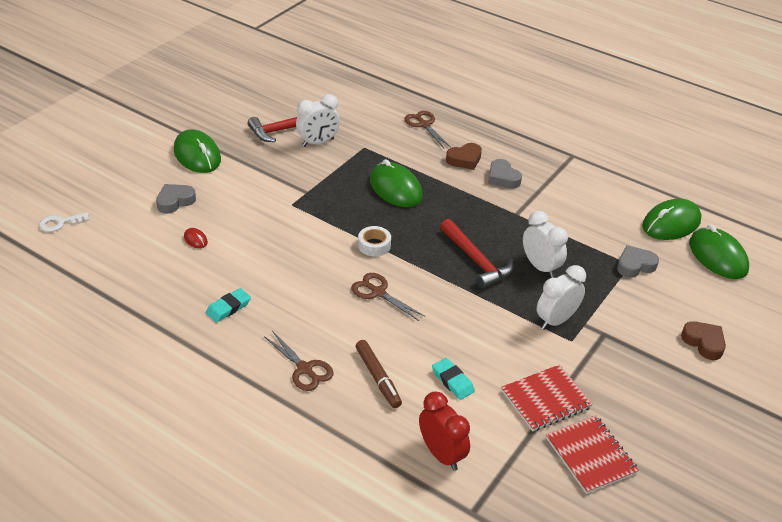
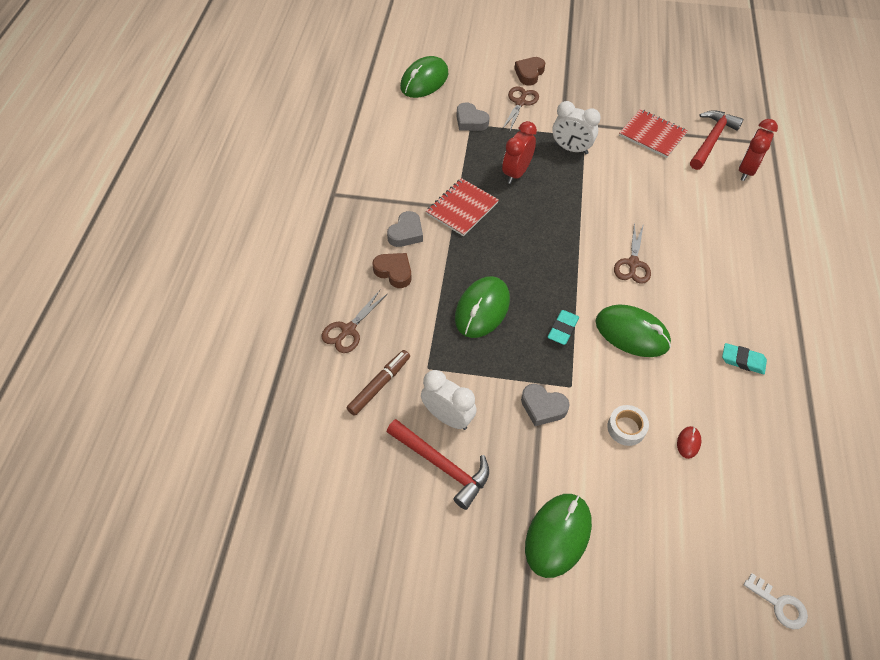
camera: 115 degrees left, 15 degrees up
(175, 201) = (651, 503): grey heart -> grey heart (543, 407)
(304, 369) = (752, 274): brown scissors -> brown scissors (520, 102)
(374, 245) = (577, 291): white tape -> white tape (626, 428)
(378, 378) = (718, 227): brown marker -> brown marker (379, 385)
(452, 381) = (681, 185): turquoise eraser -> turquoise eraser (563, 329)
(476, 260) = (540, 215): red hammer -> red hammer (711, 140)
(540, 267) = (516, 173): white clock -> red clock
(590, 455) = (678, 104): red notebook -> red notebook (462, 208)
(671, 224) = (399, 111): green mouse -> green mouse (632, 333)

